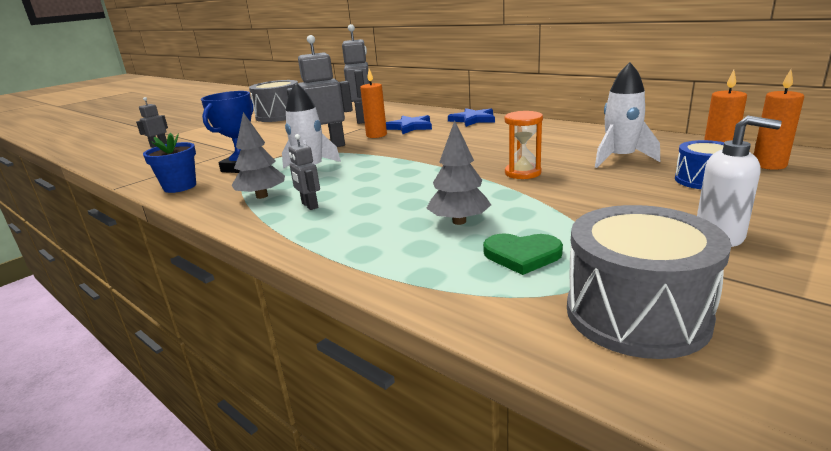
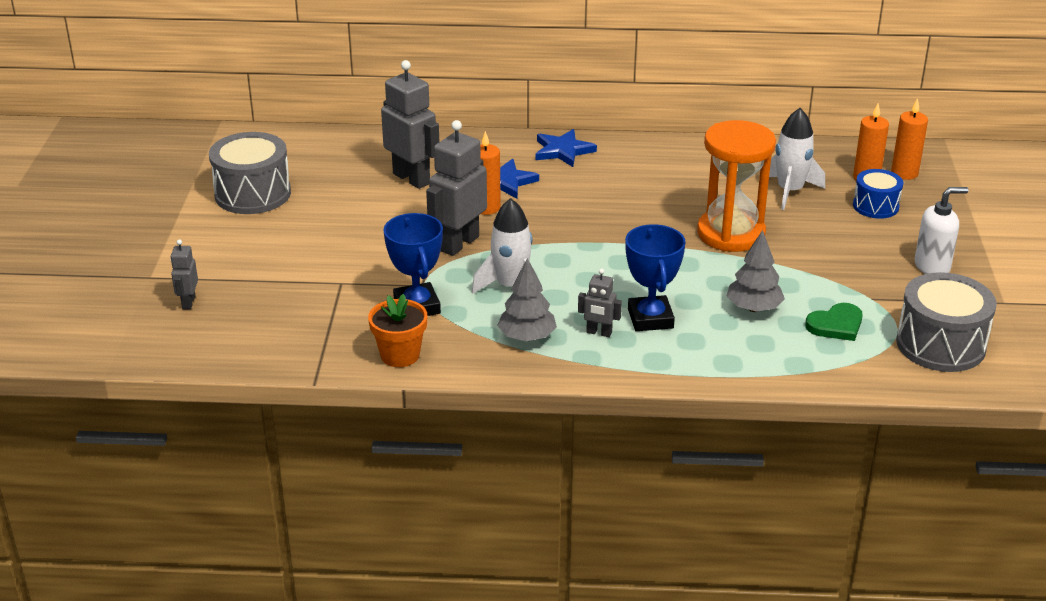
camera: 40 degrees left, 10 degrees up
(180, 187) = (400, 355): blue flower pot -> orange flower pot
(362, 207) = (650, 318): none -> blue trophy
(522, 173) = (731, 234): orange hourglass -> orange hourglass, size x1.85

